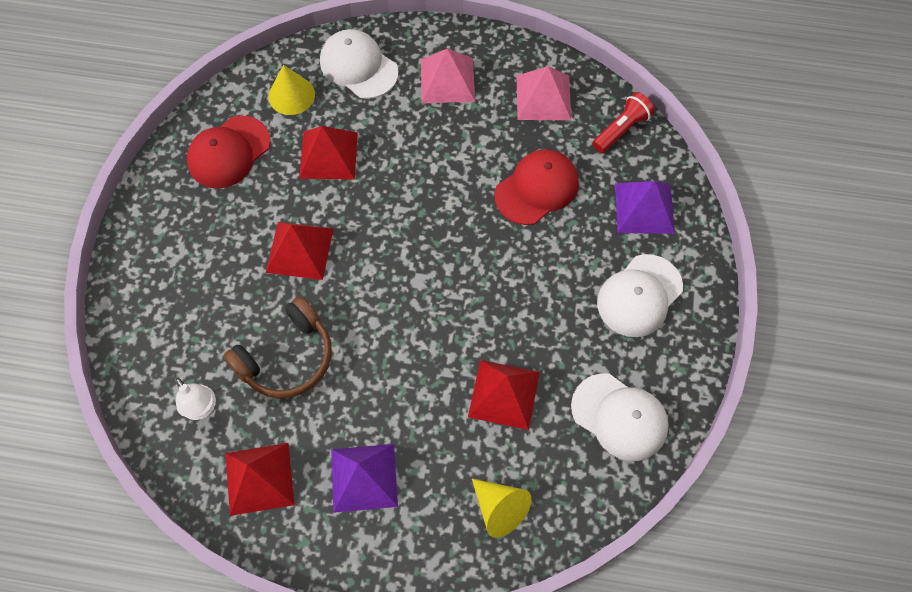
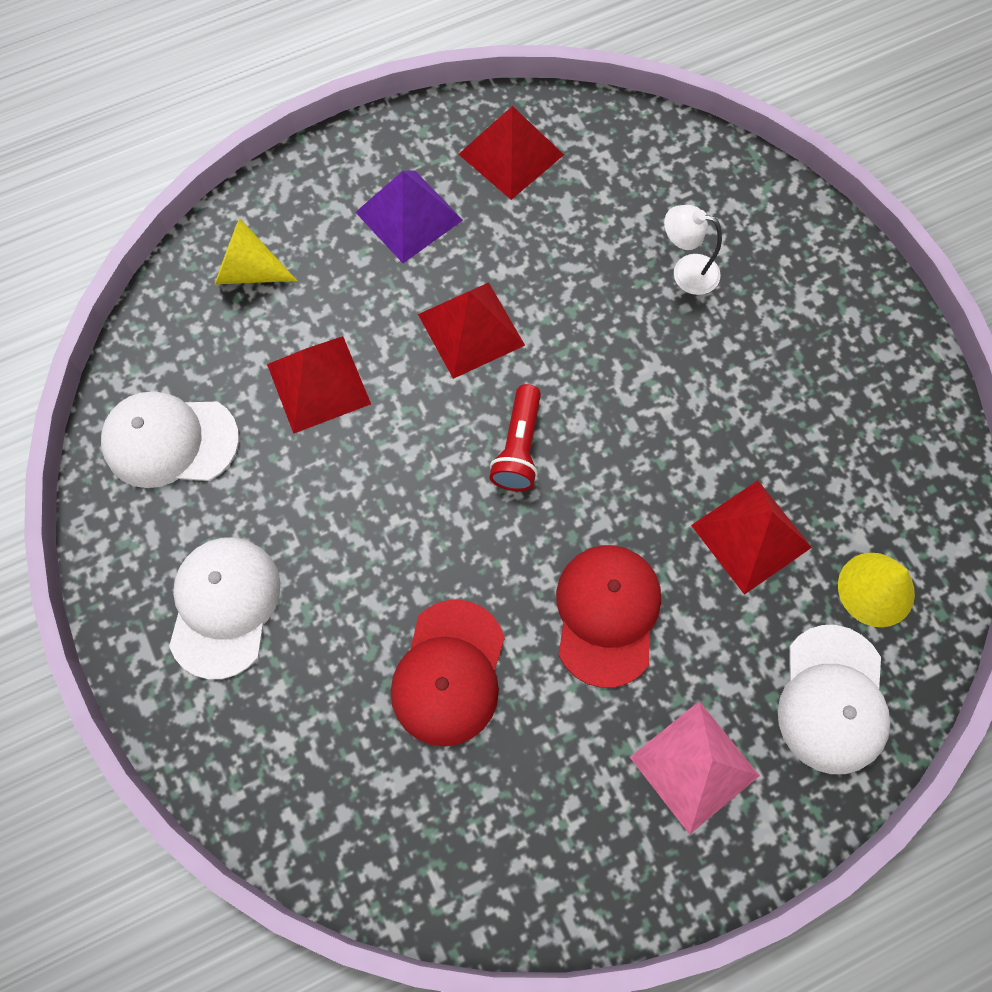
camera: 145 degrees right, 5 degrees up
(202, 409) = (624, 176): white lamp -> white lamp (686, 272)
(228, 152) = (872, 455): red cap -> red cap (607, 614)
(287, 358) = (583, 273): brown headphones -> none
(300, 250) = (674, 393): red pyramid -> red pyramid (471, 329)
(358, 66) = (832, 699): white cap -> white cap turned 90 degrees clockwise
(543, 97) = (538, 835): pink pyramid -> none
(621, 129) = (389, 858): red flashlight -> red flashlight (518, 448)
(644, 208) = (285, 743): purple pyramid -> none

